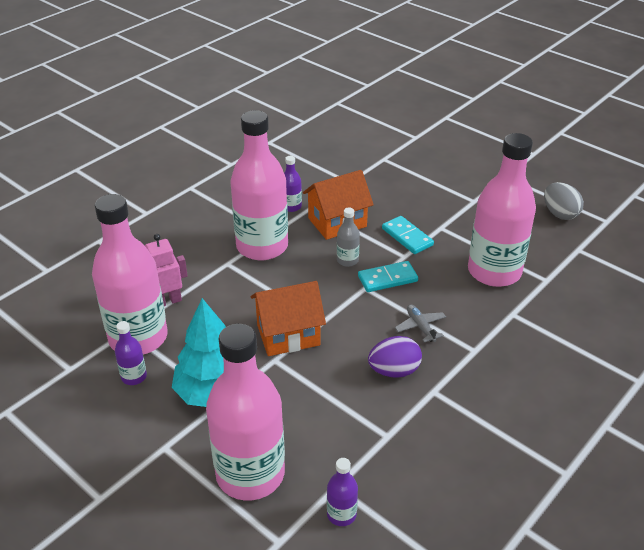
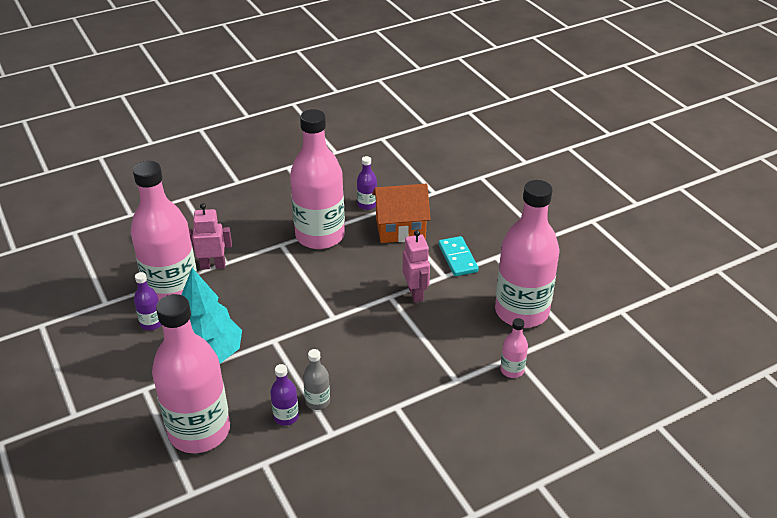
camera: 20 degrees right, 0 degrees up
(288, 335) = (297, 321): orange house -> none
(341, 514) = (254, 487): purple bottle -> purple bottle (286, 416)
(347, 260) = (389, 267): grey bottle -> grey bottle (317, 401)
(387, 279) = (415, 293): turquoise domino -> pink robot
(394, 371) = (371, 378): purple egg -> none
(420, 327) = (419, 345): grey plane -> none
(518, 327) = (512, 370): none -> pink bottle
(560, 214) = (624, 271): grey egg -> none

